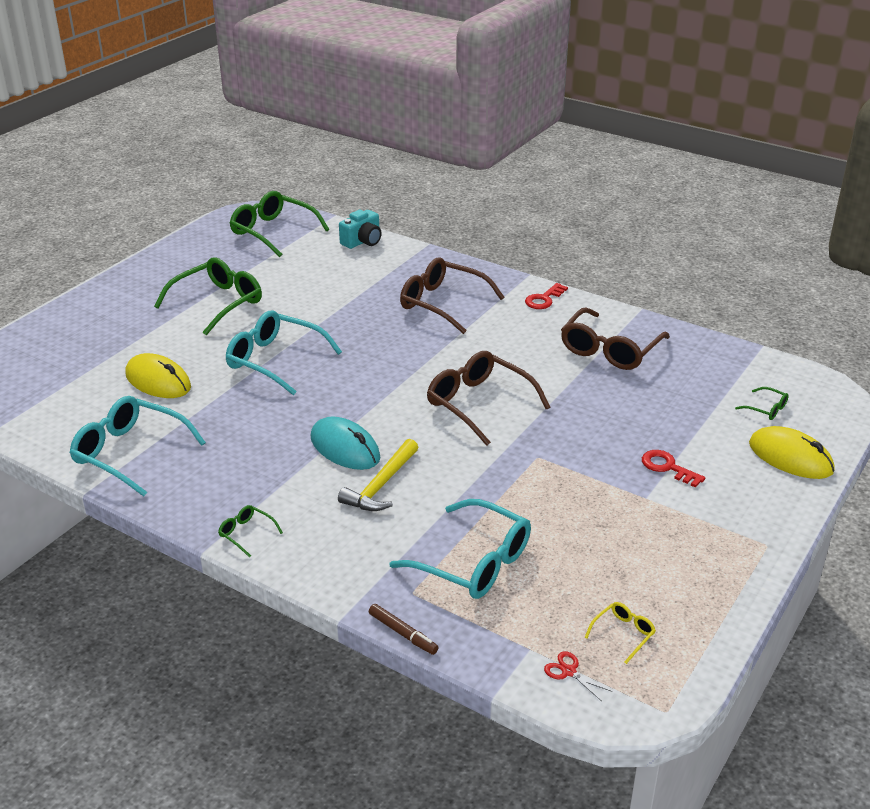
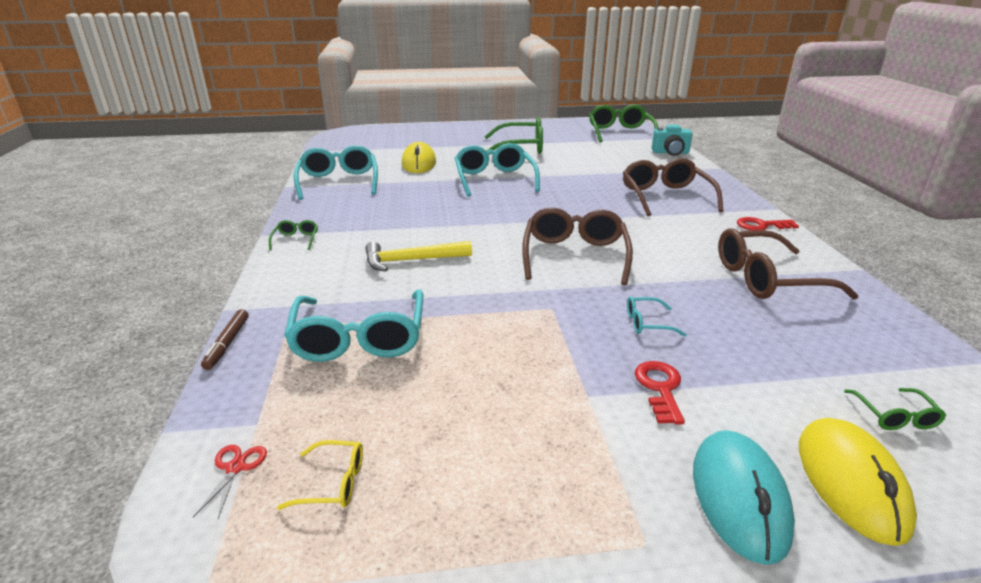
camera: 50 degrees right, 5 degrees down
(345, 448) = (436, 232): turquoise mouse -> turquoise mouse (739, 497)
(601, 429) = (647, 323): none -> turquoise glasses

